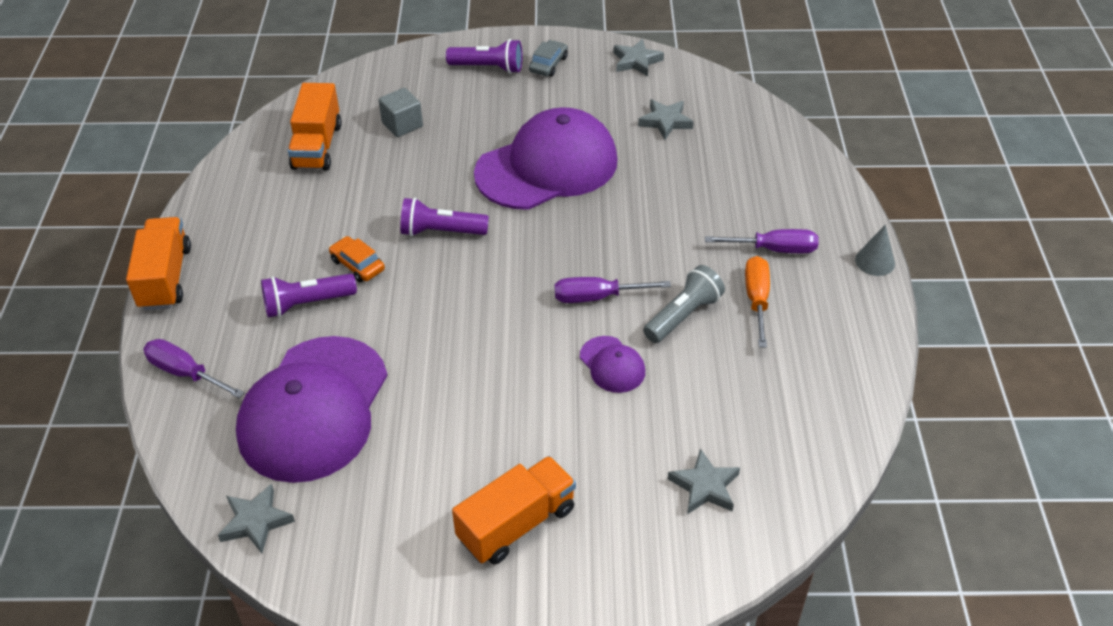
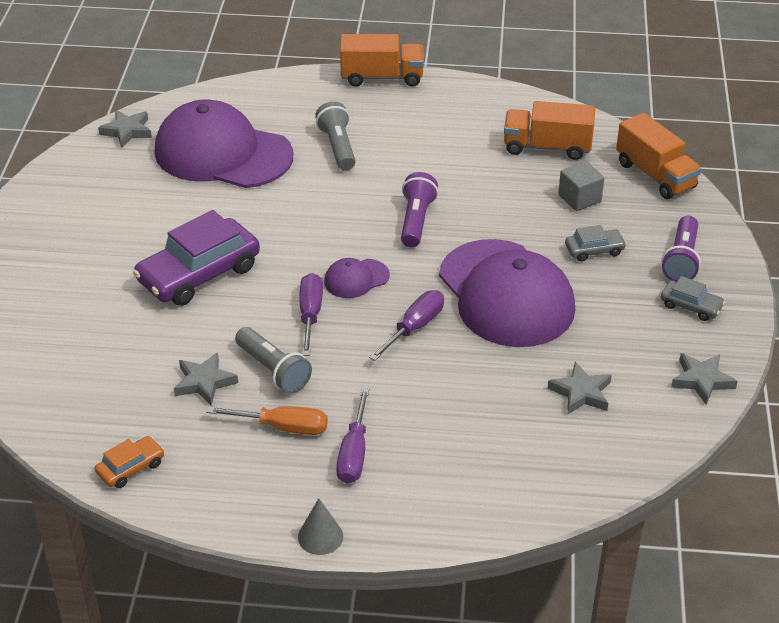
camera: 95 degrees right, 5 degrees down
(185, 373) = (276, 93): purple screwdriver -> purple screwdriver (414, 327)
(307, 304) = (338, 147): purple flashlight -> grey flashlight
(357, 265) = (380, 173): orange car -> orange car (131, 468)
(479, 115) = (594, 250): none -> grey car
(516, 524) = (78, 252): orange truck -> orange truck (655, 175)
(545, 396) = (199, 274): none -> purple car
(612, 365) = (224, 317): purple cap -> purple cap (356, 279)
(705, 486) = (73, 360): grey star -> grey star (204, 382)

